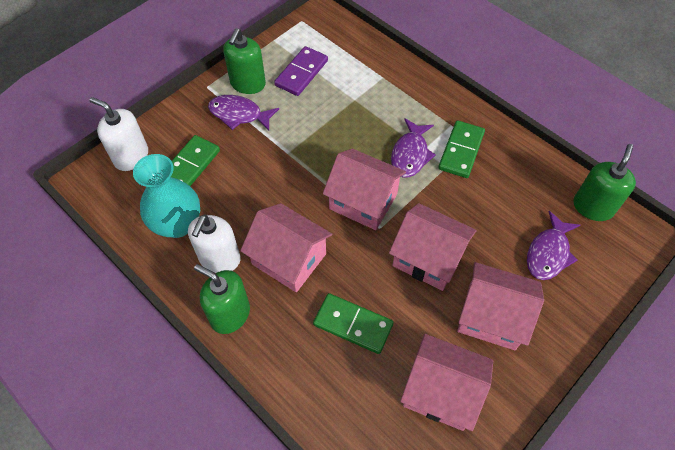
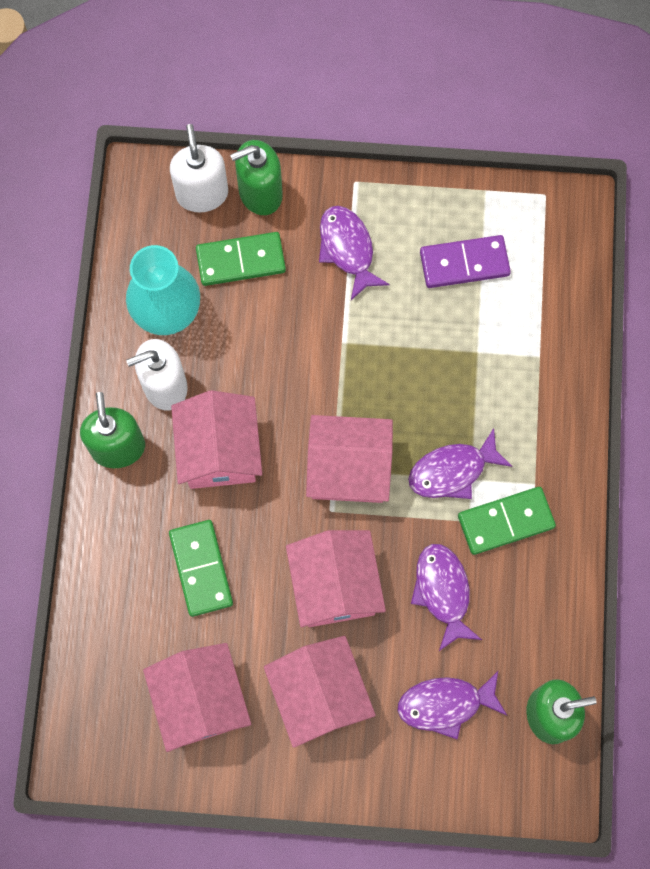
camera: 50 degrees right, 15 degrees up
(248, 84) = (397, 220): green soap dispenser -> green soap dispenser (260, 193)
(363, 201) = (348, 469): pink house -> pink house turned 75 degrees counterclockwise
(477, 207) = (443, 592): none -> purple fish

